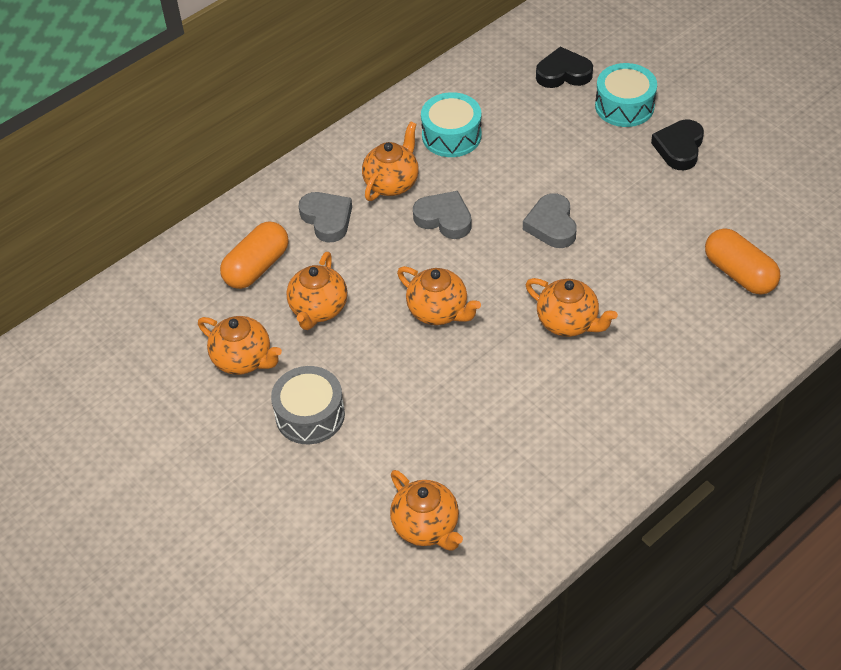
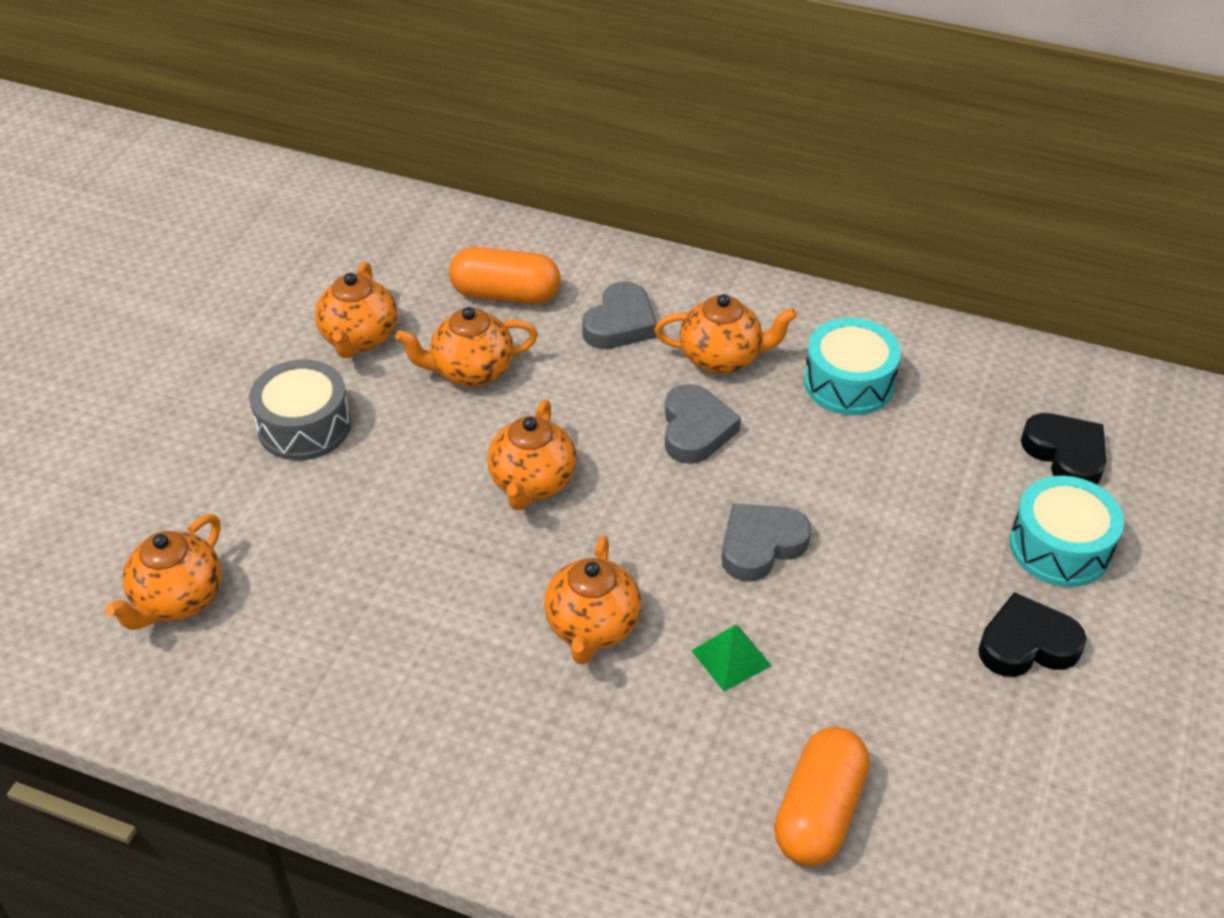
camera: 60 degrees right, 5 degrees down
(623, 269) = (731, 658): none -> green pyramid

